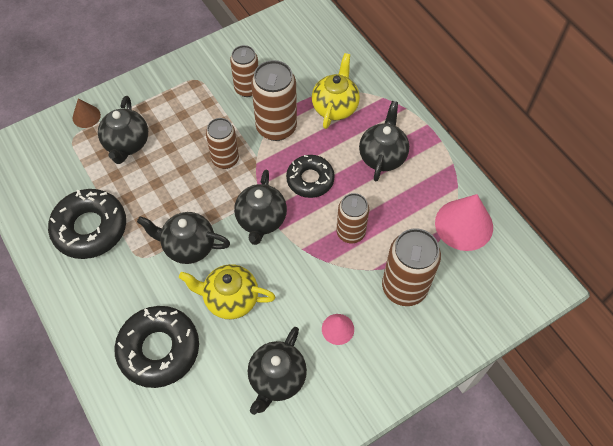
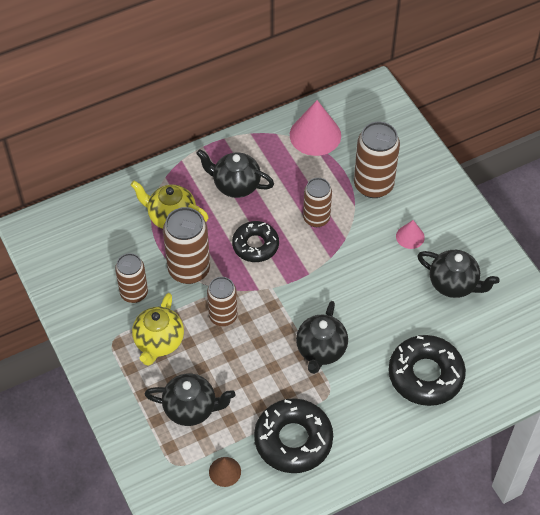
camera: 85 degrees left, 5 degrees down
(86, 116) = (147, 452): brown cone -> brown cone (225, 471)
(230, 299) = (378, 316): yellow teapot -> yellow teapot (159, 342)
(261, 220) = (297, 288): black teapot -> none

